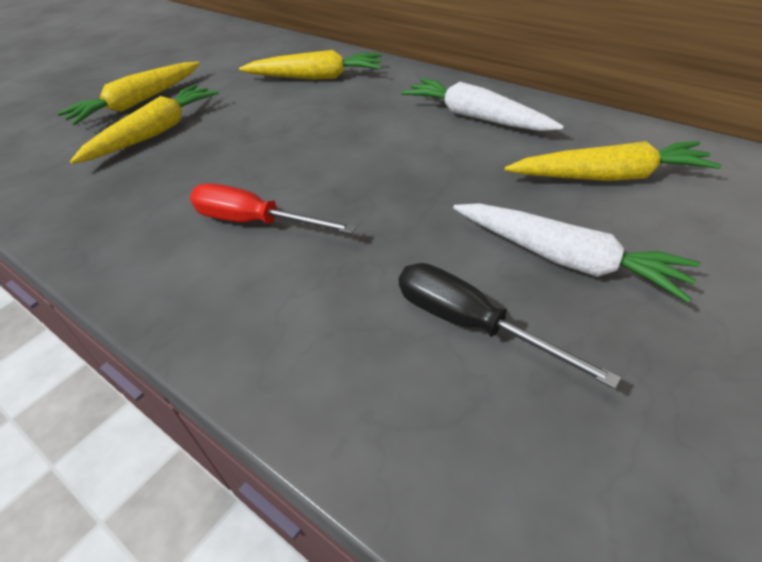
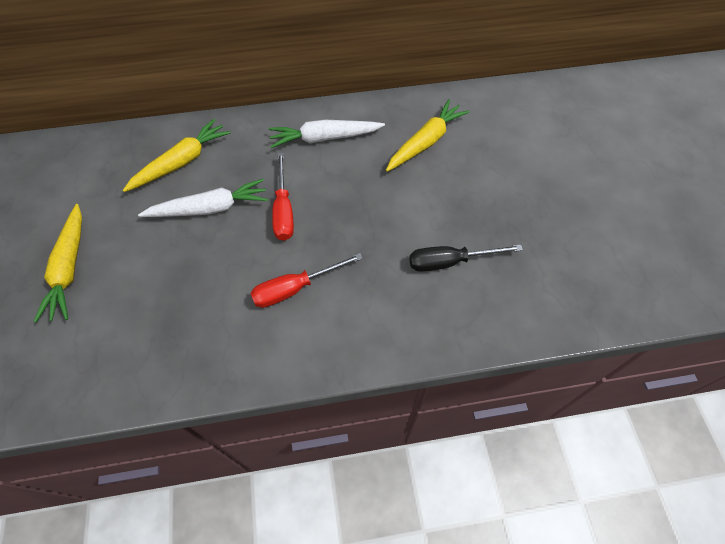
camera: 50 degrees left, 15 degrees up
(155, 133) = (131, 280): yellow carrot -> none
(345, 152) = (283, 210): none -> red screwdriver
(565, 259) = (451, 203): white carrot -> white carrot (210, 208)

